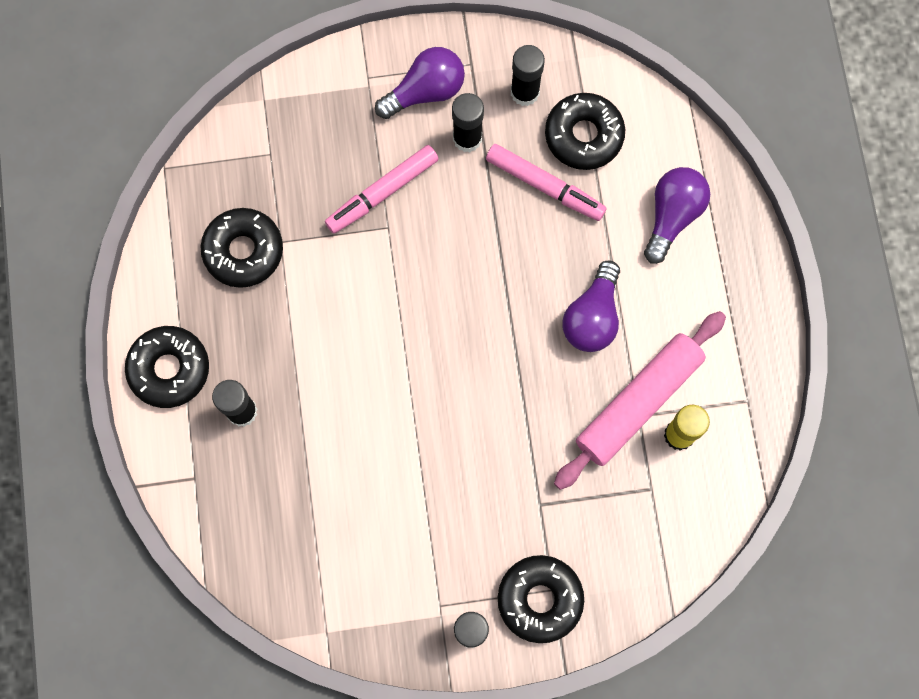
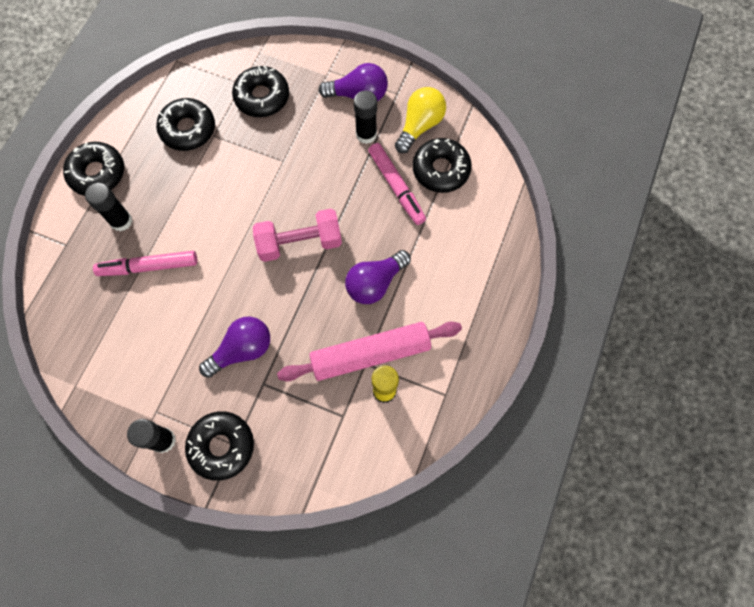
camera: 30 degrees right, 5 degrees down
(307, 158) = (262, 97): none -> black donut
(382, 193) = (293, 139): pink marker -> pink marker (148, 267)
(474, 318) = (299, 242): none -> pink dumbbell
(524, 92) = (419, 126): black glue stick -> yellow light bulb
(672, 216) = (468, 248): purple light bulb -> purple light bulb (242, 350)

